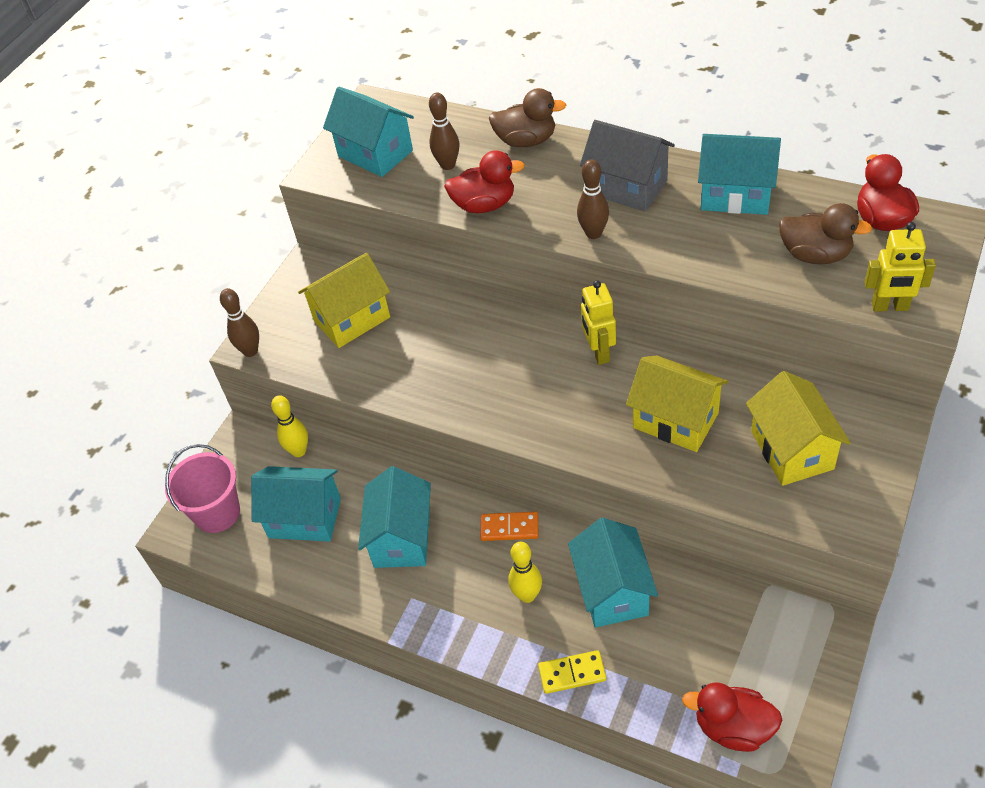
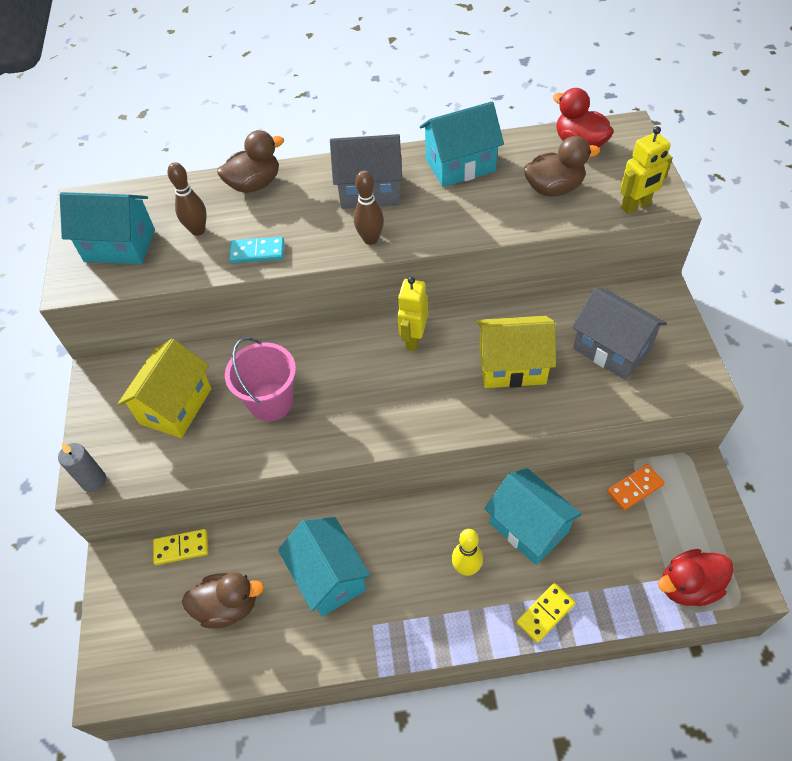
camera: 35 degrees left, 5 degrees up
(217, 513) = (138, 647): pink bucket -> pink bucket (271, 402)
(250, 351) = (94, 481): brown bowling pin -> grey candle
(299, 451) = (181, 548): yellow bowling pin -> yellow domino
(305, 518) = (228, 606): turquoise house -> brown duck
(484, 205) = (257, 252): red duck -> turquoise domino
(509, 528) = (413, 519): orange domino -> orange domino (634, 488)
(599, 352) = (413, 339): yellow robot -> yellow robot turned 60 degrees clockwise
(792, 450) = (611, 349): yellow house -> grey house

